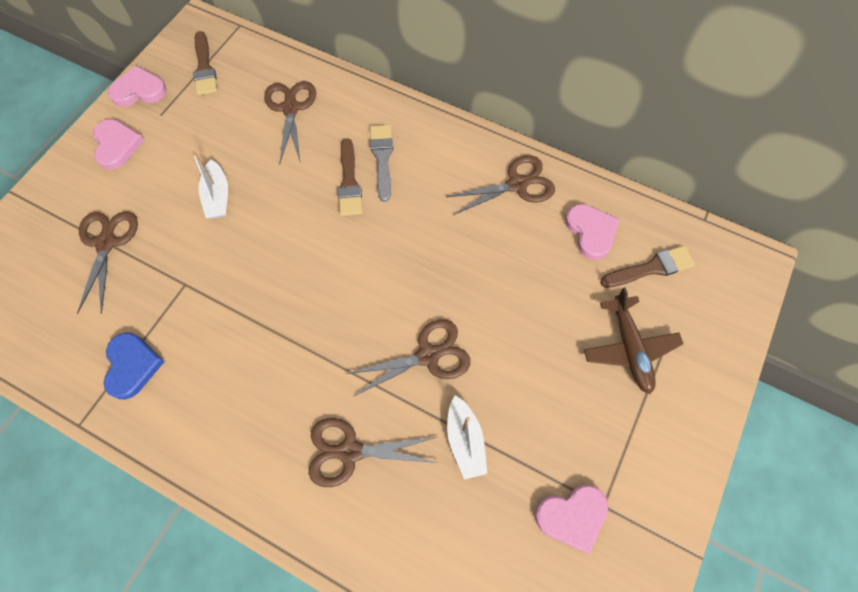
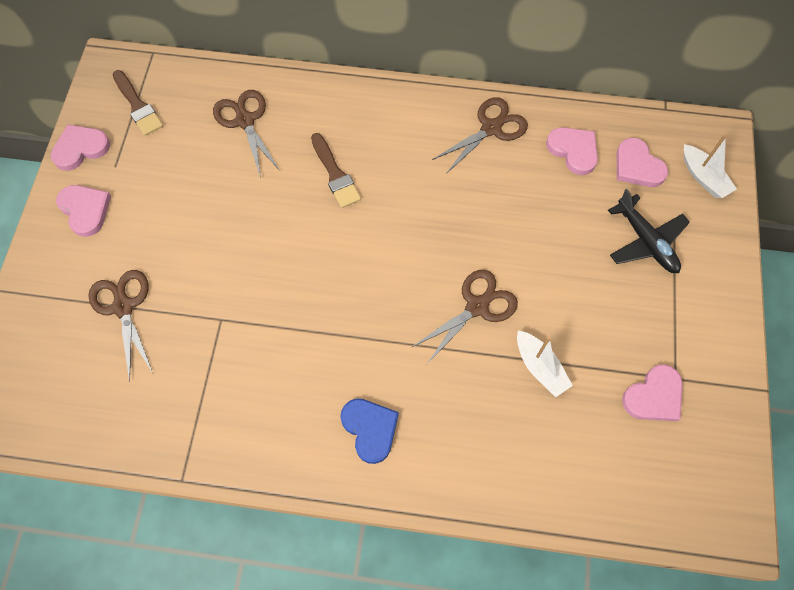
camera: 20 degrees left, 0 degrees up
(132, 366) = (207, 410): blue heart -> blue heart (370, 429)
(218, 196) = (213, 227): white boat -> white boat (703, 177)
(349, 451) = (444, 412): brown scissors -> none
(382, 158) = (356, 142): grey brush -> none
(629, 348) = (646, 241): brown plane -> black plane
(651, 268) = (637, 166): brown brush -> pink heart

